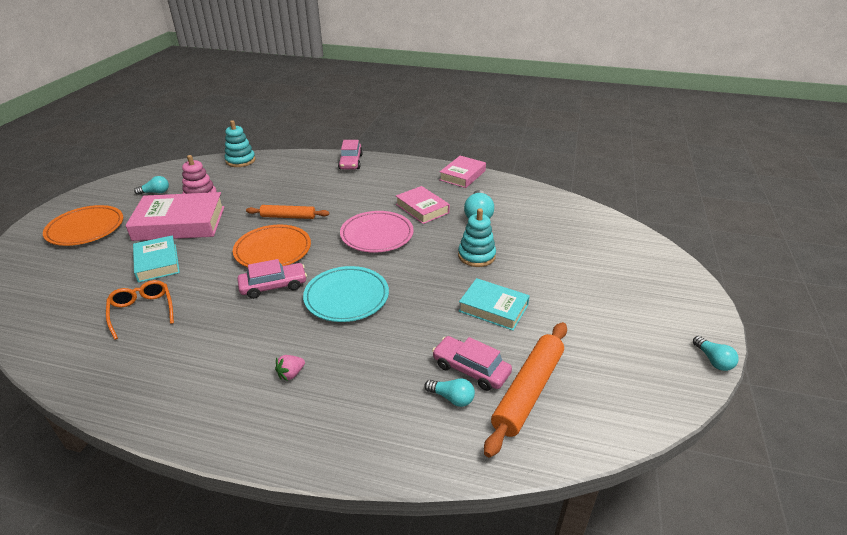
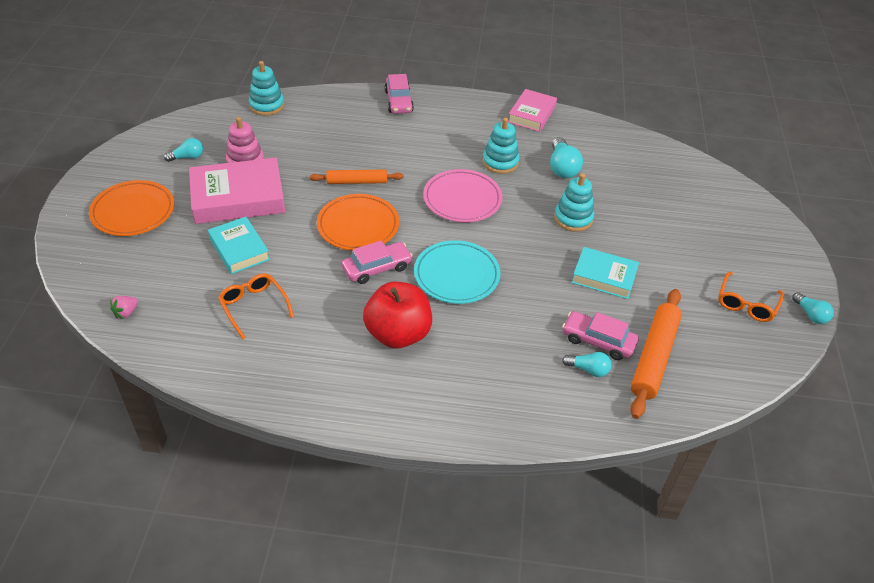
camera: 10 degrees left, 10 degrees up
(266, 346) = (398, 334): none -> red apple
(291, 374) = (433, 359): pink strawberry -> pink strawberry (126, 313)
(422, 208) = (500, 162): pink book -> turquoise stacking toy
(641, 344) = (746, 303): none -> orange glasses

